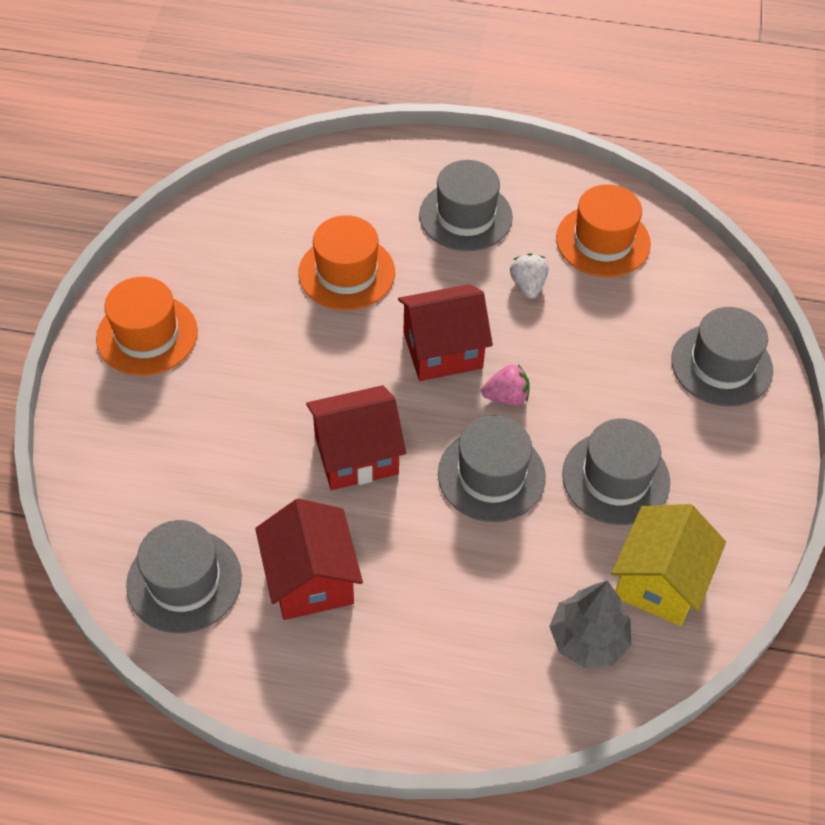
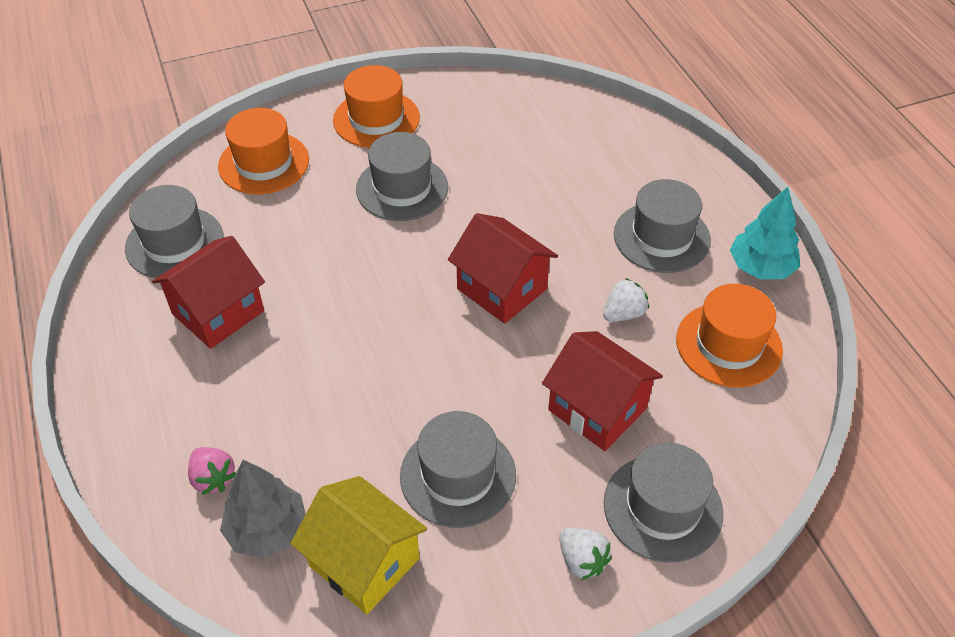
camera: 60 degrees right, 5 degrees down
(346, 273) = (530, 194): orange hat -> orange hat (264, 163)
(356, 455) = (353, 284): red house -> red house (597, 409)
(491, 475) = (395, 381): grey hat -> grey hat (402, 188)
(506, 397) = (487, 354): pink strawberry -> pink strawberry (213, 478)
(542, 177) = (760, 267): none -> turquoise tree
(659, 581) = (364, 562): yellow house -> yellow house turned 45 degrees clockwise
(738, 438) = (582, 560): none -> white strawberry

